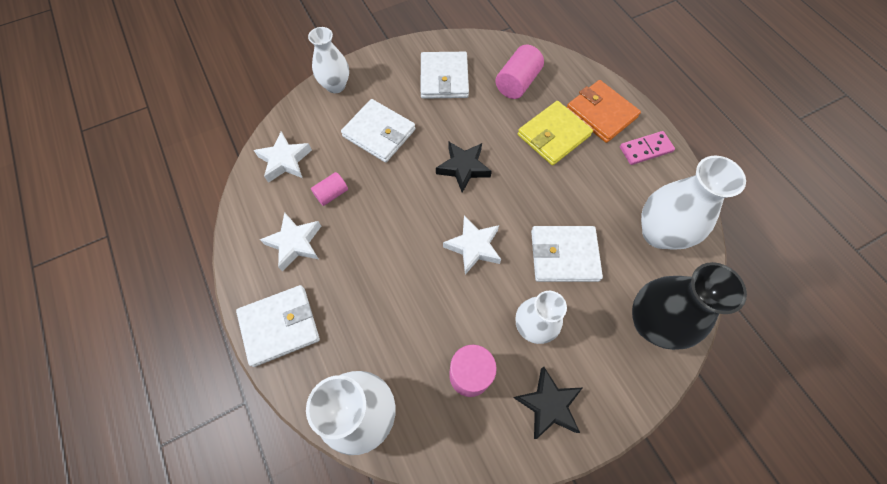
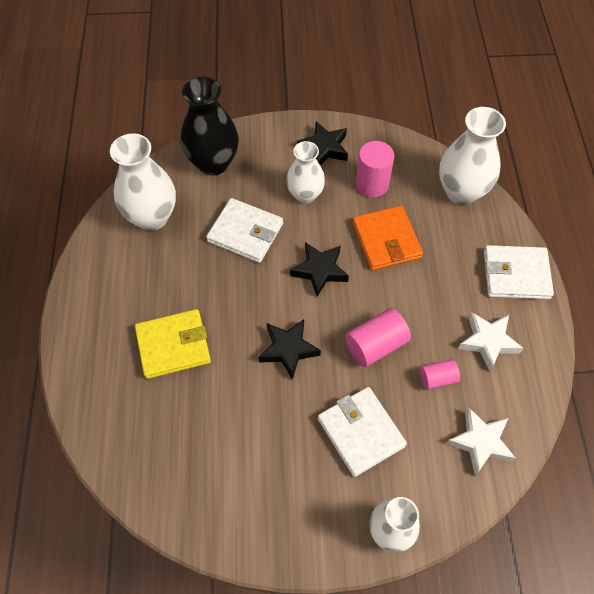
camera: 155 degrees left, 5 degrees down
(444, 78) = (248, 478): white wallet -> none
(473, 247) = (320, 270): white star -> black star
(517, 83) = (166, 430): pink cylinder -> pink cylinder (375, 345)
(601, 114) = (105, 348): orange wallet -> orange wallet (386, 240)
(645, 149) = (96, 291): pink domino -> none

